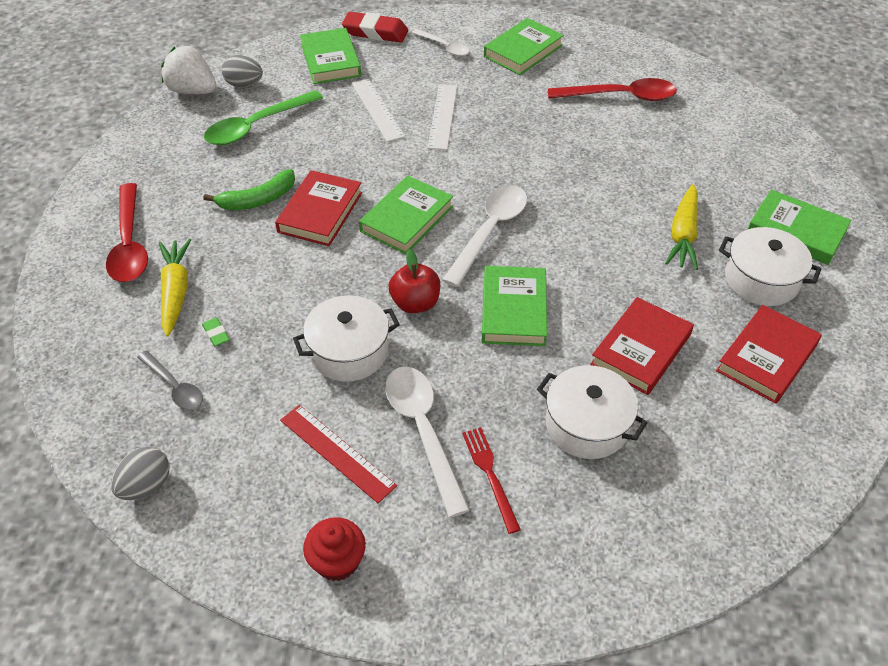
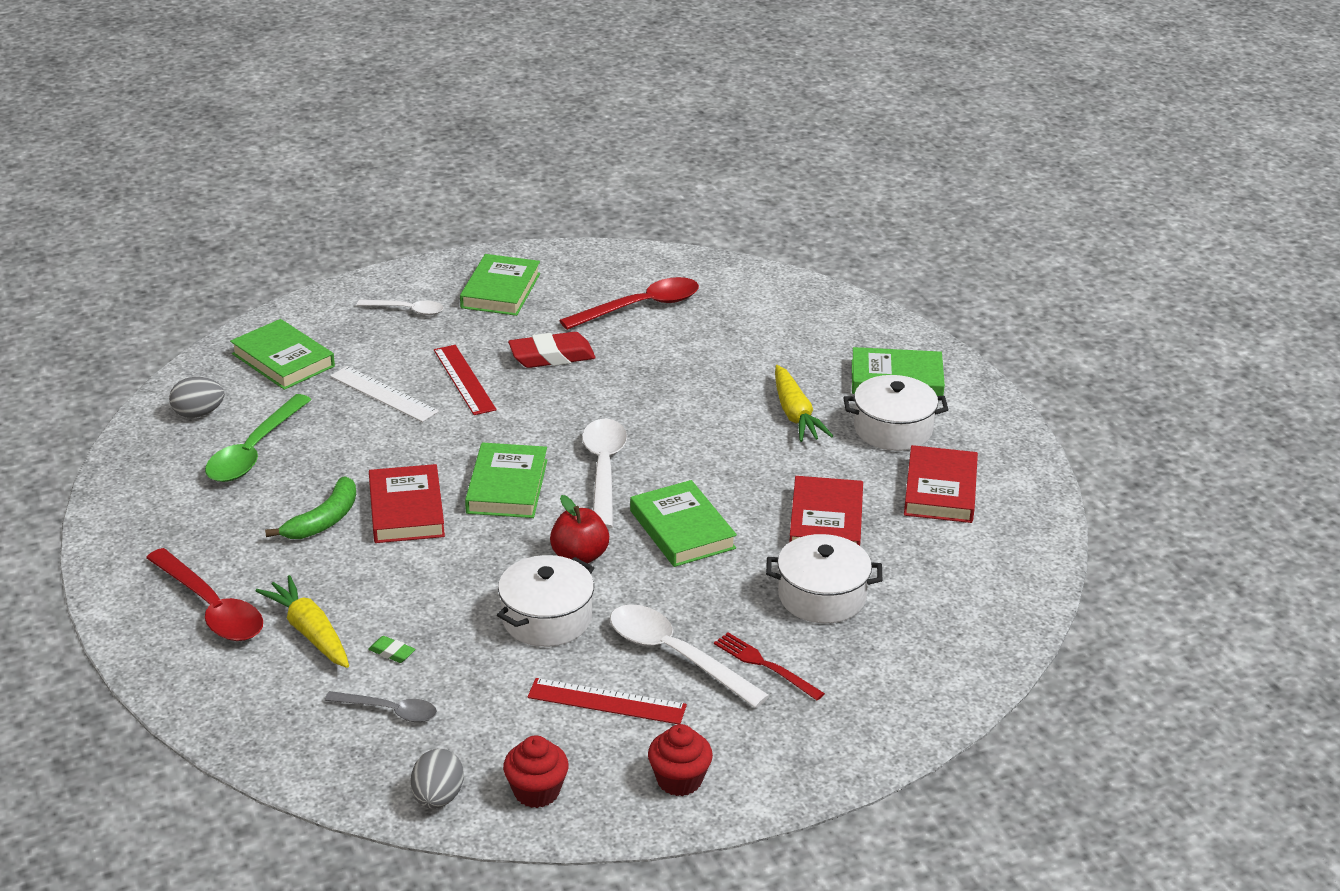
camera: 30 degrees left, 15 degrees down
(192, 91) = (138, 438): white strawberry -> none
(220, 516) = (536, 791): none -> red cupcake
(375, 32) = (311, 316): red eraser -> red eraser (552, 356)
(442, 116) = (464, 379): white ruler -> red ruler

